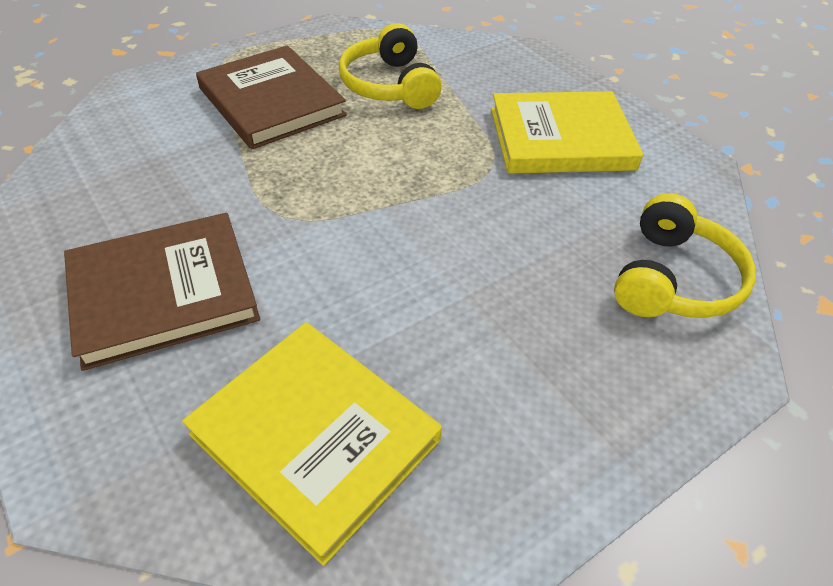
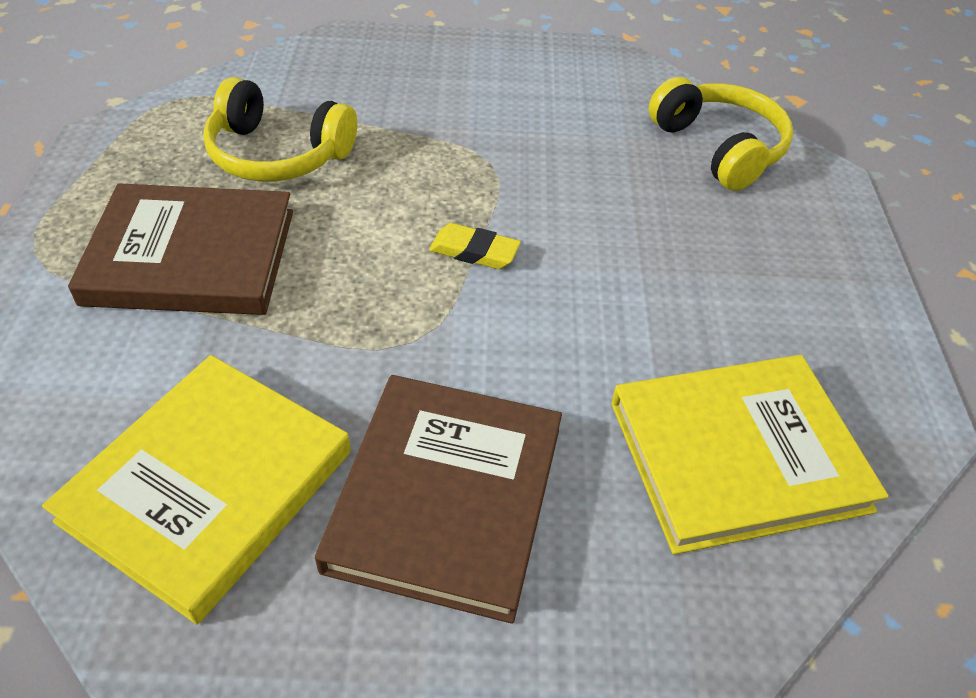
camera: 55 degrees left, 0 degrees up
(392, 203) = (474, 251): none -> yellow eraser
(561, 138) = (494, 100): yellow book -> yellow book (208, 486)

